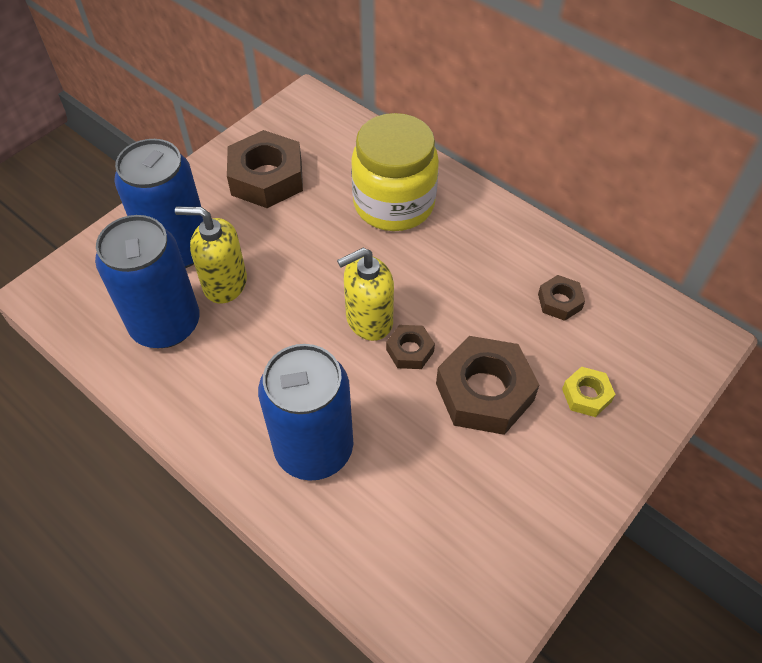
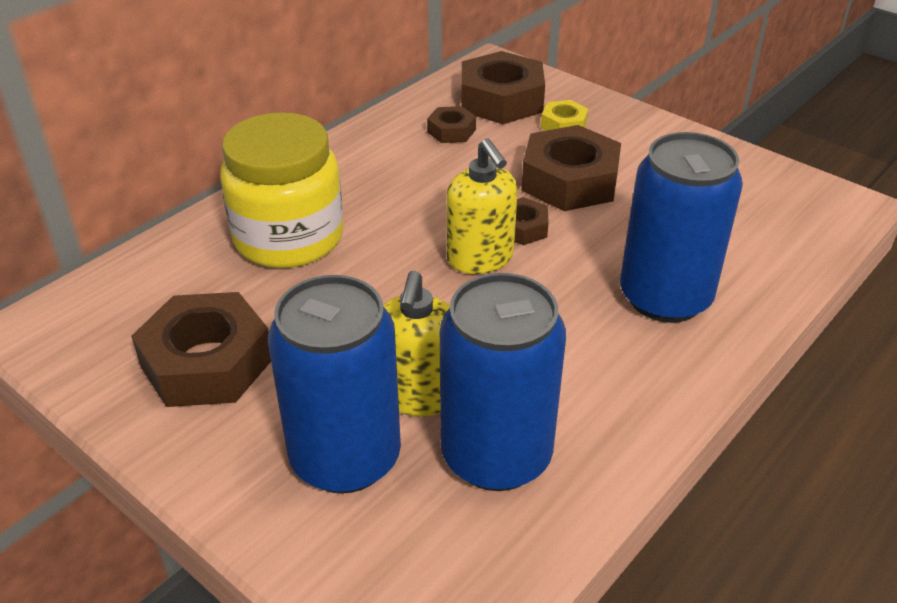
camera: 90 degrees left, 15 degrees down
(626, 343) = (501, 100): none -> brown nut

